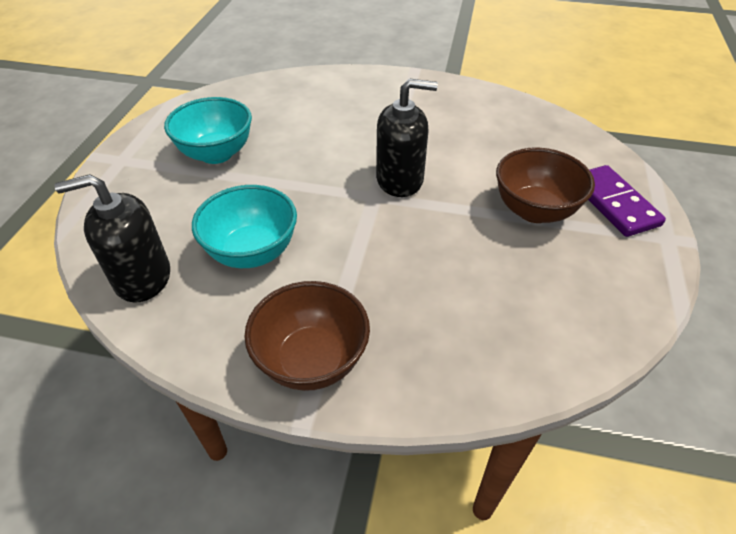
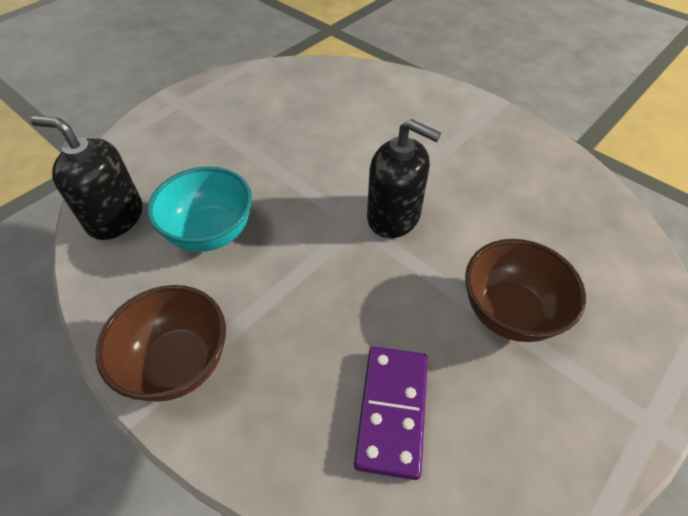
camera: 30 degrees right, 5 degrees up
(216, 154) = (253, 125): turquoise bowl -> none
(613, 203) = (613, 347): purple domino -> purple domino (392, 411)

